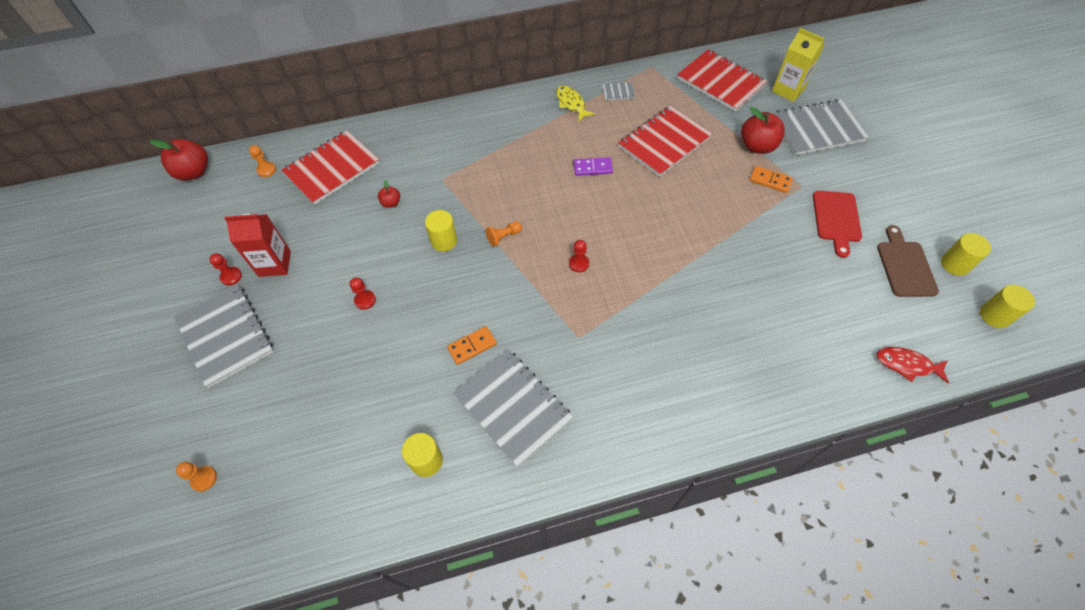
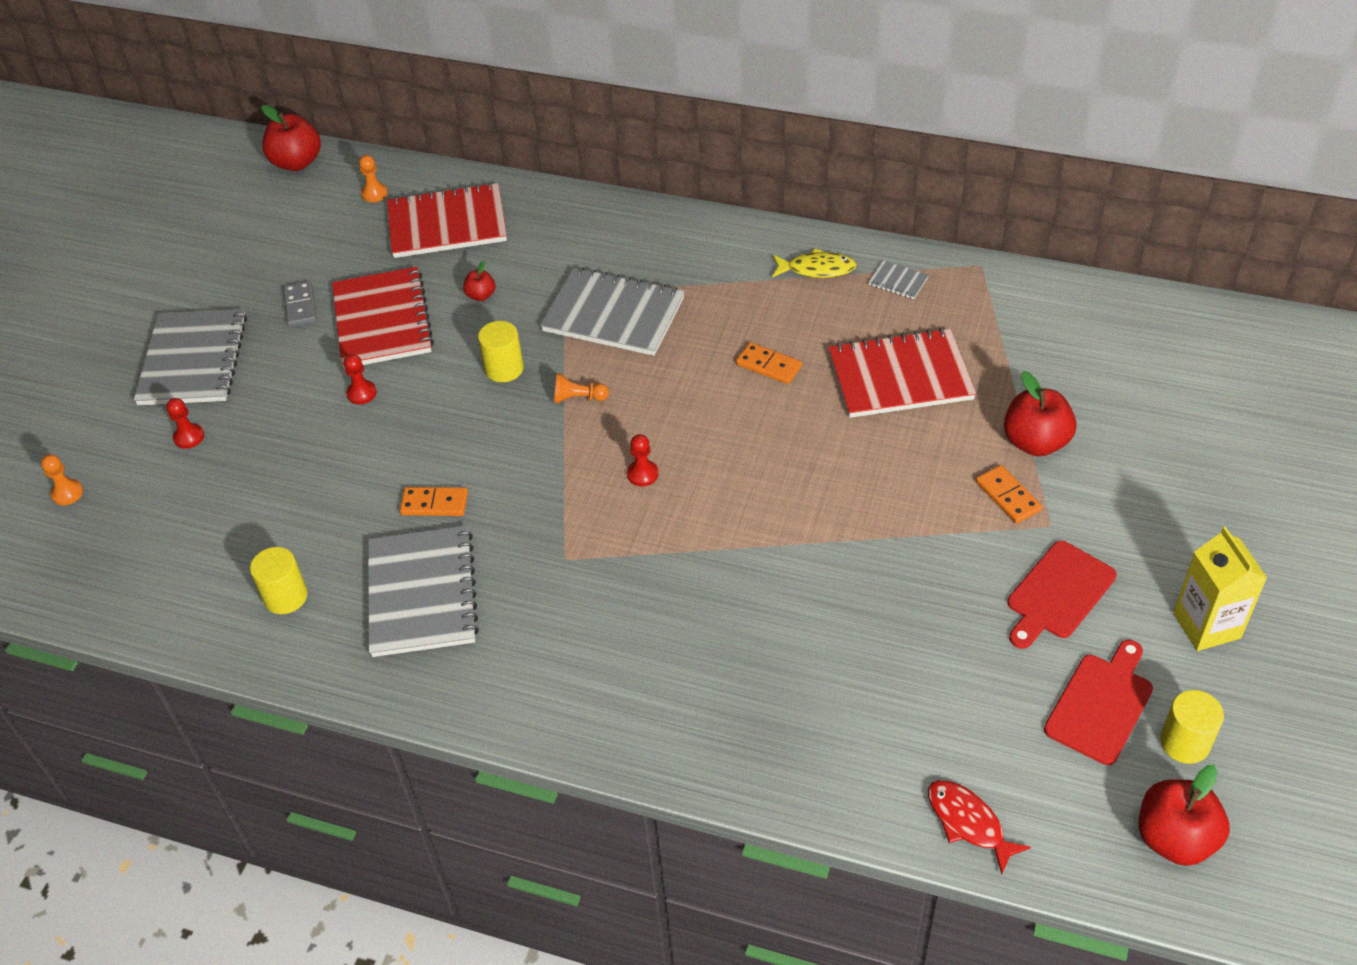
camera: 35 degrees right, 10 degrees down
(231, 276) = (246, 299): red pawn -> red pawn (189, 437)
(274, 264) = (300, 306): red carton -> grey domino
(571, 104) = (817, 269): yellow fish -> yellow fish turned 90 degrees clockwise
(592, 168) = (768, 365): purple domino -> orange domino
(720, 82) = (1067, 330): red notebook -> red notebook (382, 320)
(788, 90) = (1166, 386): yellow carton -> yellow carton (1206, 625)
(817, 129) = (1156, 461): grey notebook -> grey notebook (613, 315)
(905, 266) = (1101, 704): brown cutting board -> red cutting board
(994, 315) = (1175, 838): yellow cylinder -> red apple

